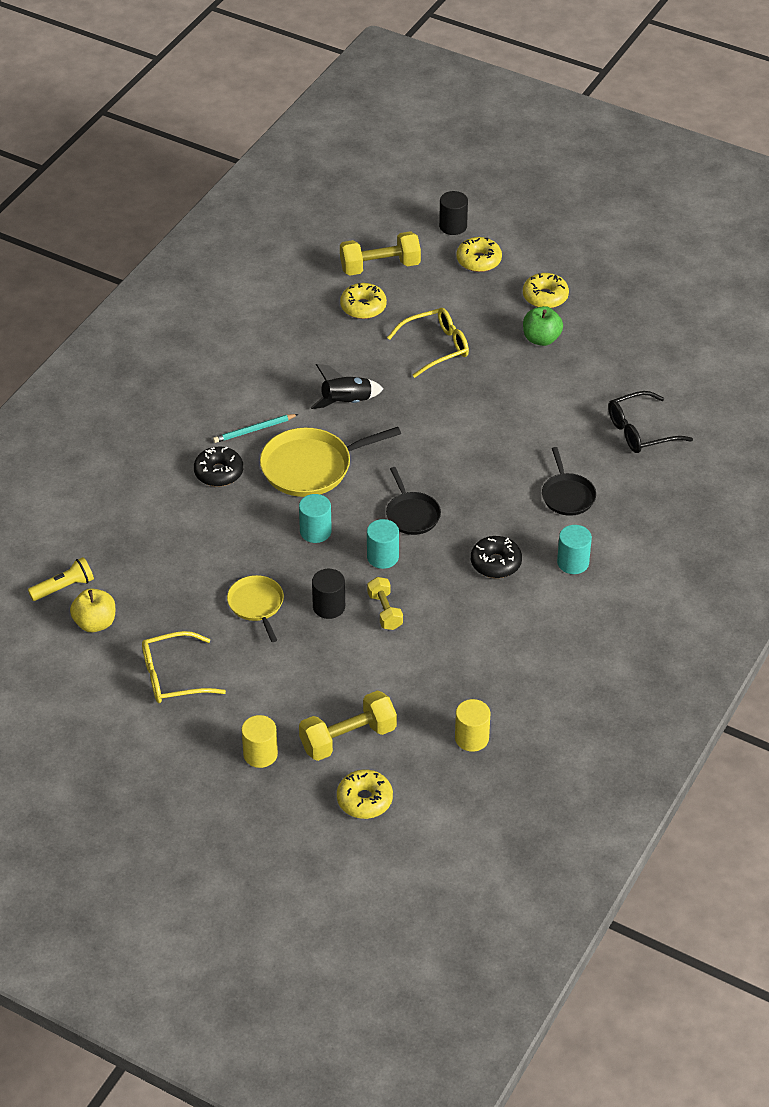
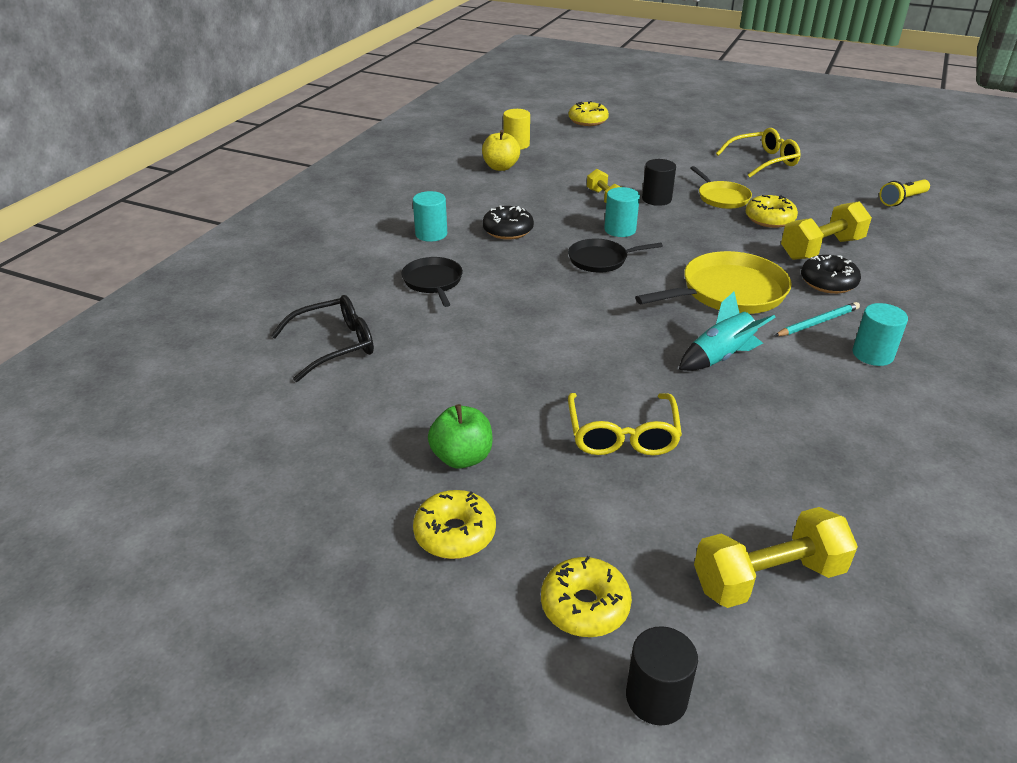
camera: 175 degrees right, 10 degrees down
(95, 623) = (853, 183): yellow apple -> yellow apple (500, 167)
(260, 754) = (671, 133): yellow cylinder -> none
(315, 531) = (695, 243): turquoise cylinder -> turquoise cylinder (872, 354)
(346, 402) = (720, 357): black rocket -> turquoise rocket
(348, 738) = (610, 141): yellow dumbbell -> yellow dumbbell (821, 249)
(363, 307) = (761, 494): yellow donut -> yellow donut (769, 219)
(412, 514) = (601, 260): black pan -> black pan turned 75 degrees counterclockwise
(436, 347) = (622, 435): yellow glasses -> yellow glasses turned 60 degrees counterclockwise

